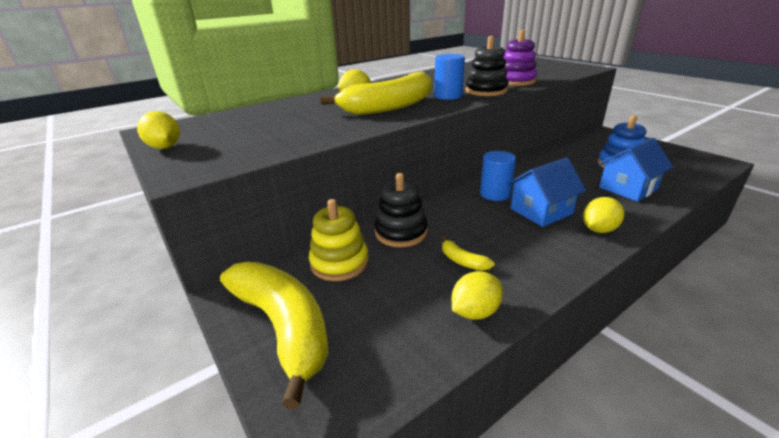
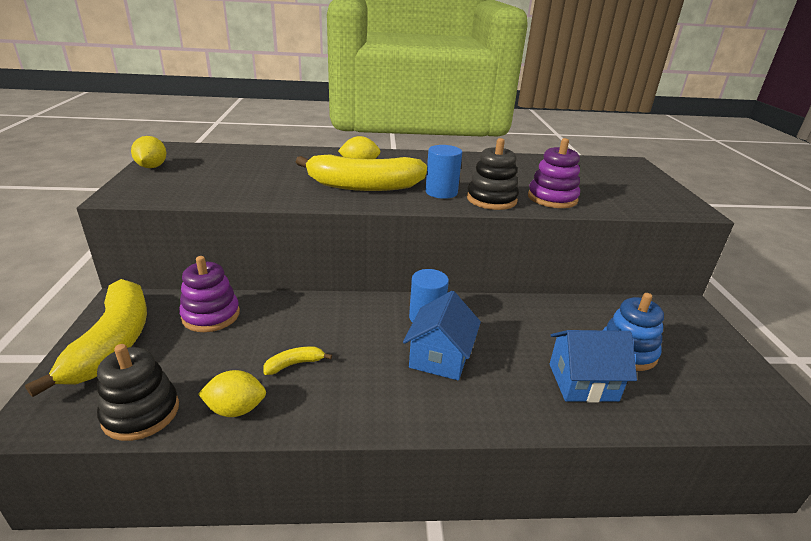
camera: 30 degrees right, 0 degrees up
(339, 262) = (211, 315): yellow stacking toy -> purple stacking toy
(401, 232) = (289, 313): black stacking toy -> black stacking toy (141, 413)
(463, 261) = (294, 364): yellow banana -> yellow banana turned 75 degrees clockwise
(541, 211) = (440, 357): blue house -> blue house turned 75 degrees counterclockwise
(599, 229) = (464, 405): yellow lemon -> none

